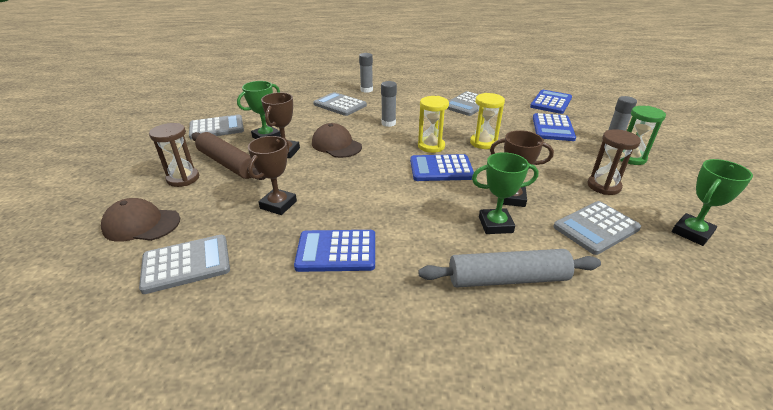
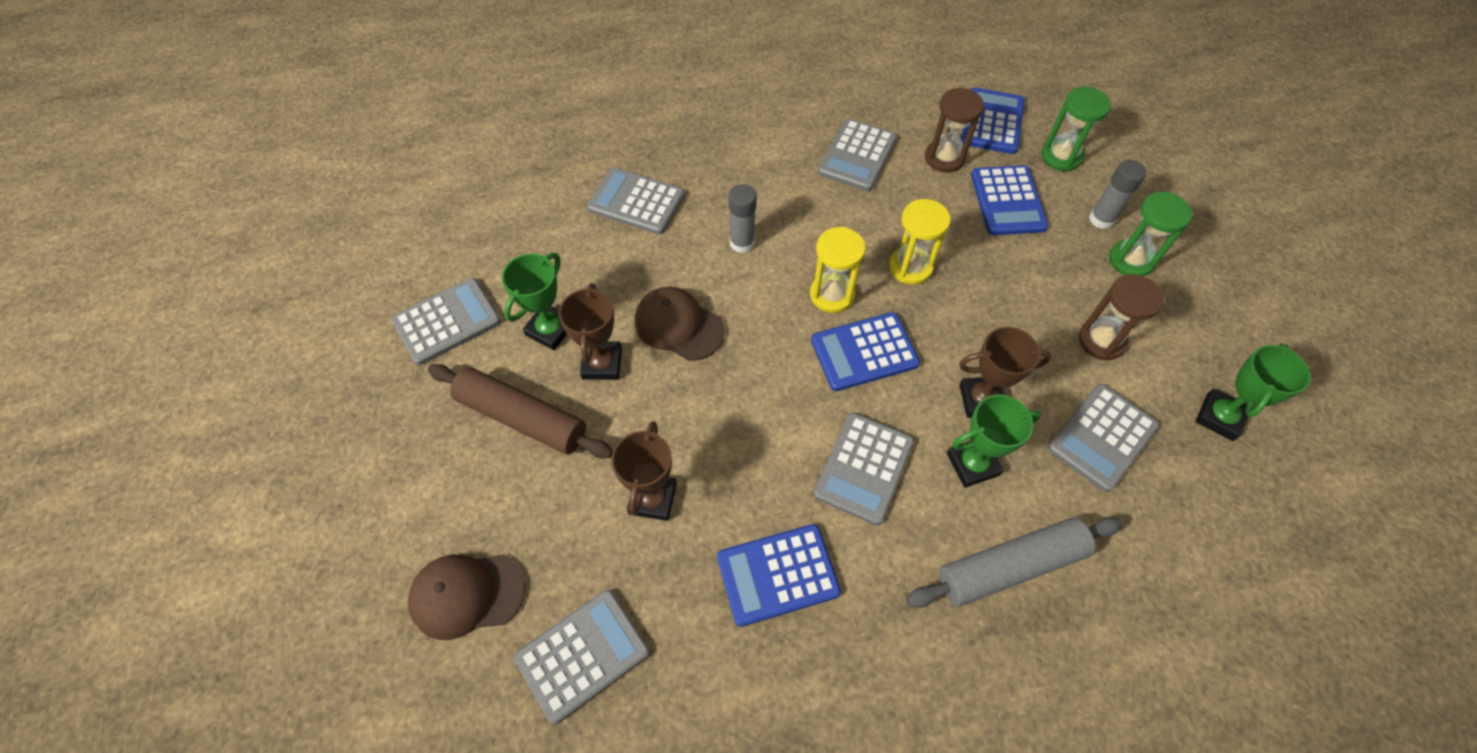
camera: 15 degrees left, 25 degrees up
(183, 178) = (468, 473): brown hourglass -> brown hourglass (944, 158)
(366, 90) = (665, 141): grey glue stick -> none
(419, 214) = (864, 468): none -> grey calculator
(591, 117) = (1061, 157): none -> green hourglass

